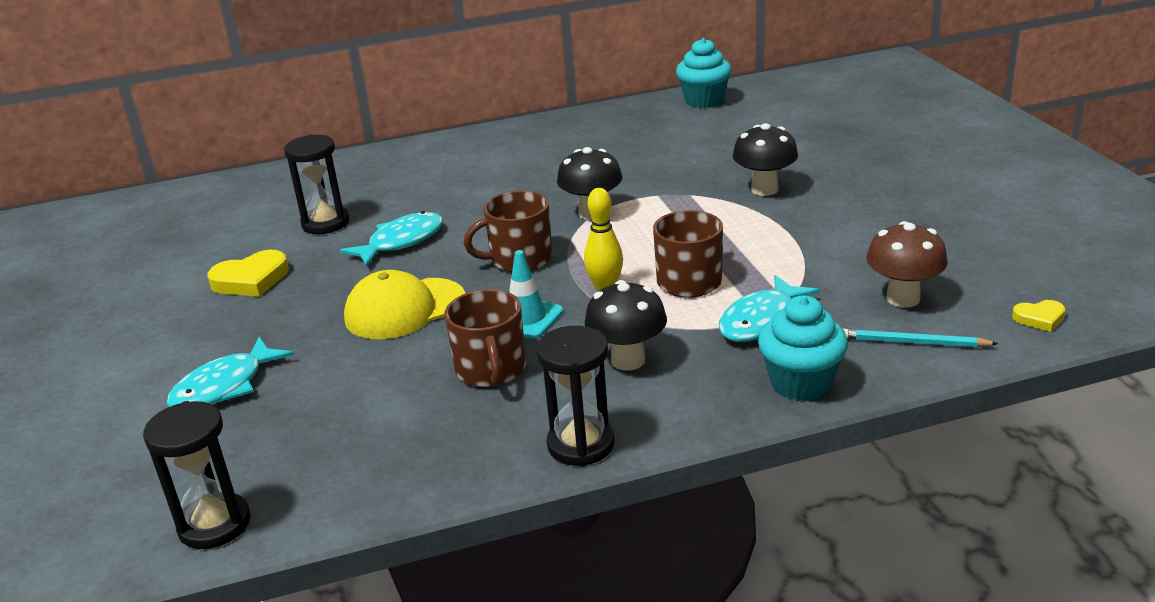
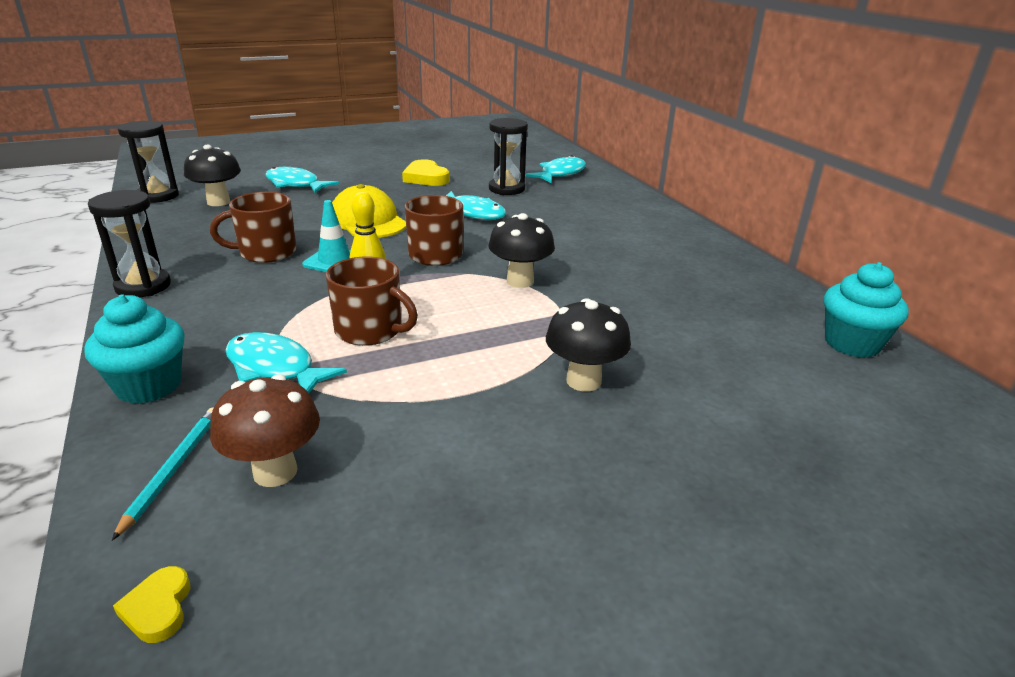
camera: 80 degrees right, 0 degrees up
(285, 191) = (560, 174): none -> turquoise fish
(628, 360) = (246, 302): black mushroom -> black mushroom (218, 202)

